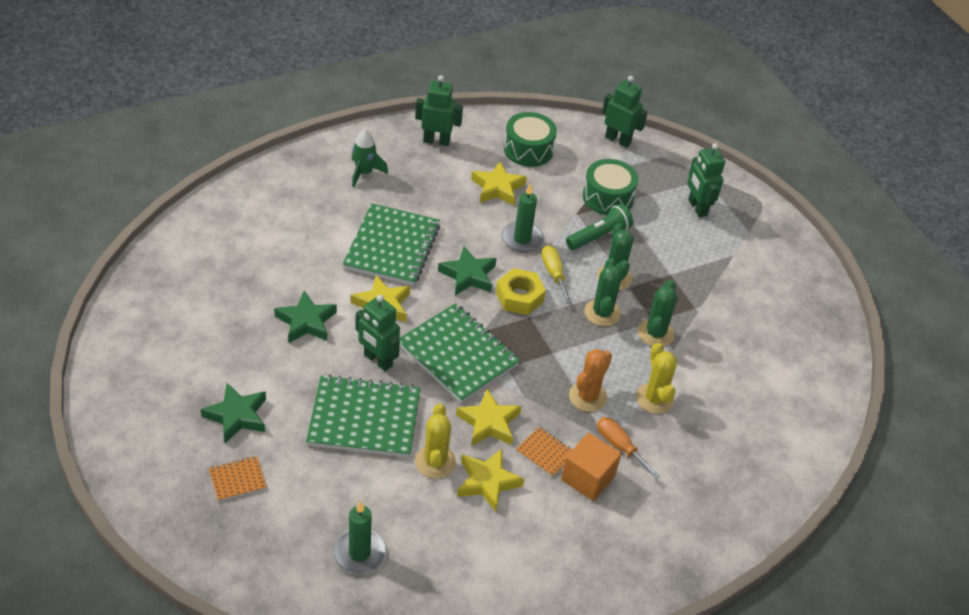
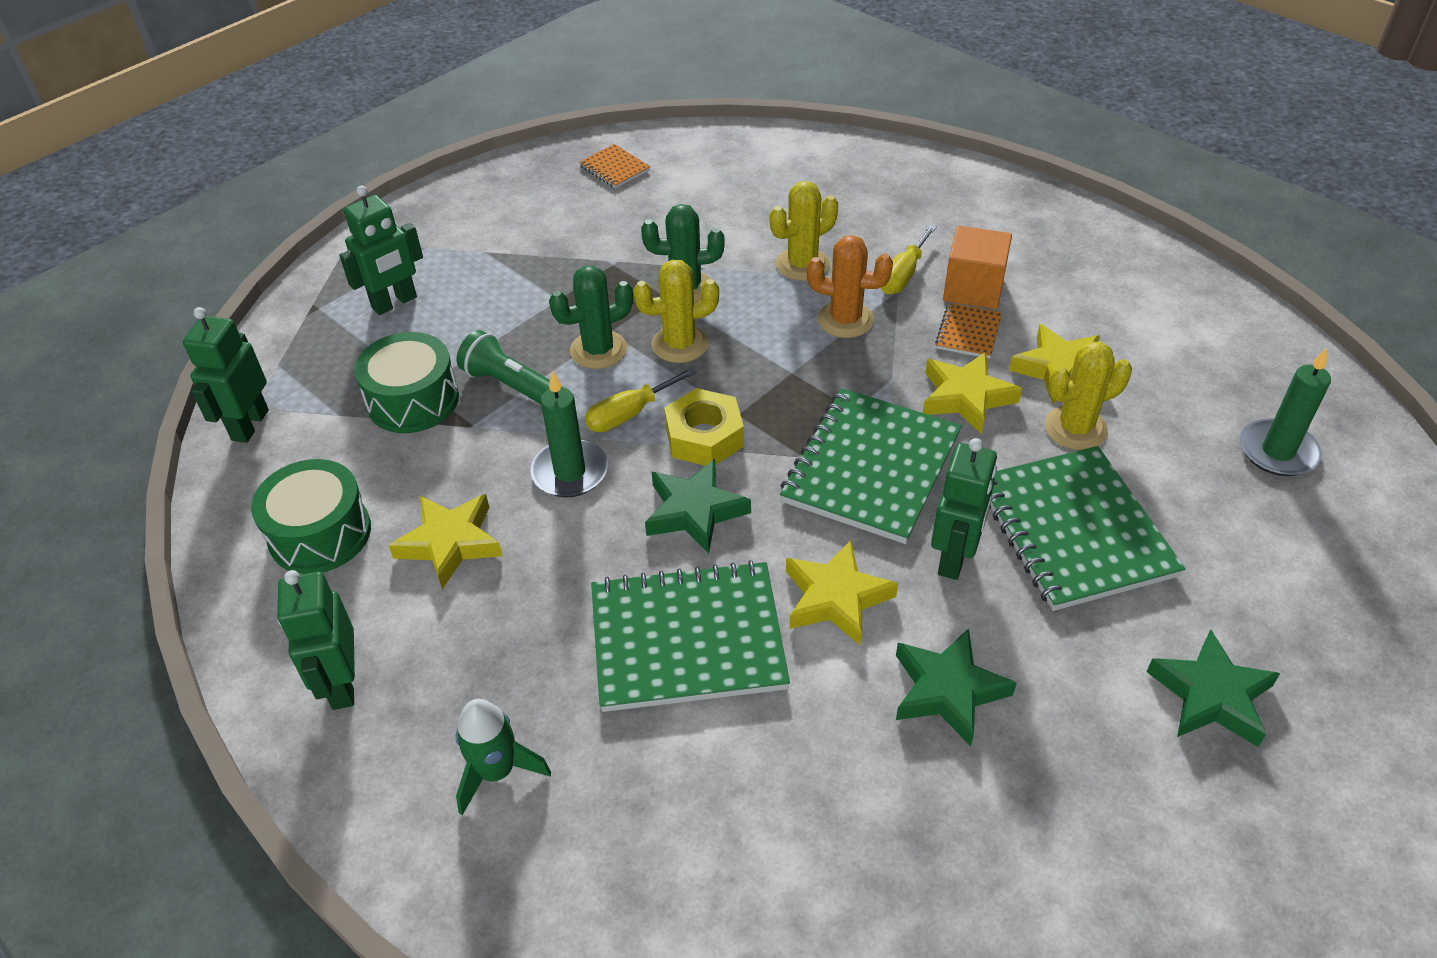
camera: 105 degrees left, 0 degrees up
(237, 479) = (1312, 636): orange notebook -> orange notebook (614, 168)
(602, 313) = (680, 344): green cactus -> yellow cactus
(619, 447) = (903, 275): orange screwdriver -> yellow screwdriver

